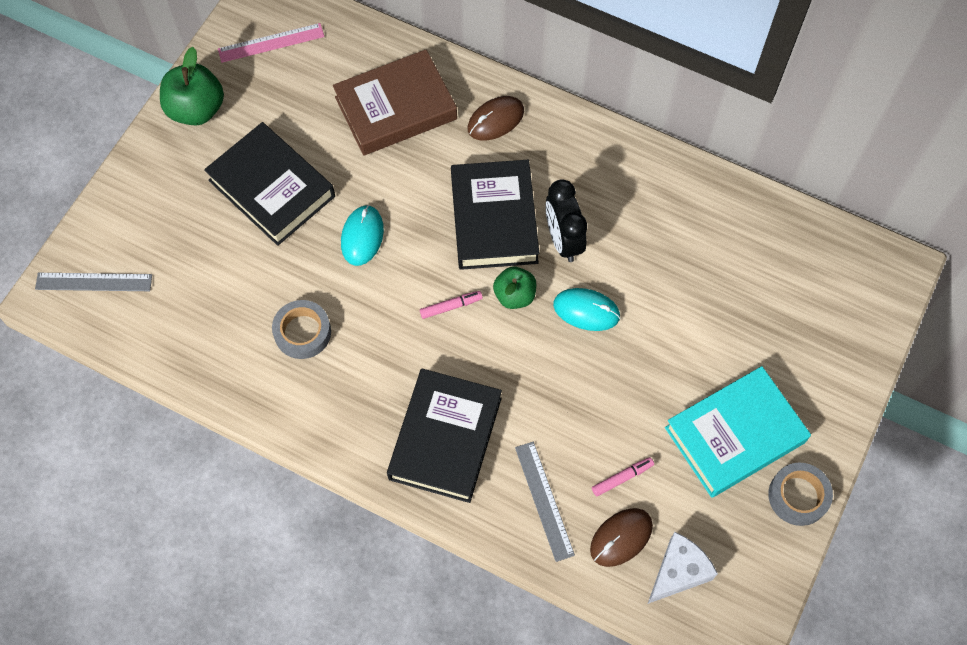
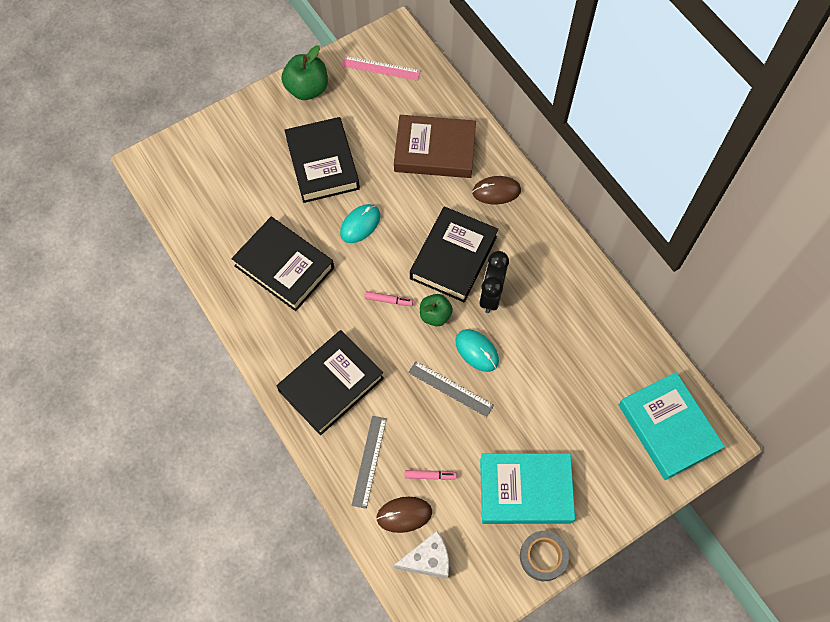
camera: 30 degrees right, 0 degrees up
(94, 282) = (178, 168): grey ruler -> grey ruler (450, 389)
(302, 332) = (284, 267): grey tape -> black book
(840, 284) = (668, 428): none -> turquoise book

